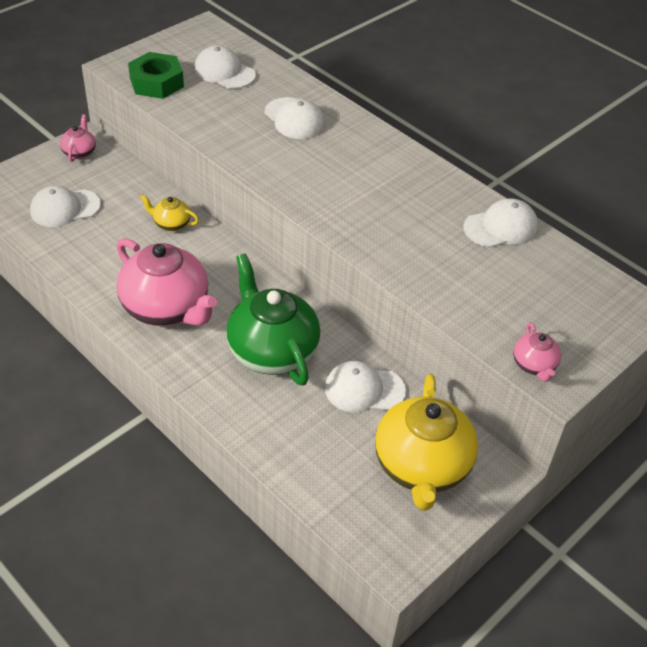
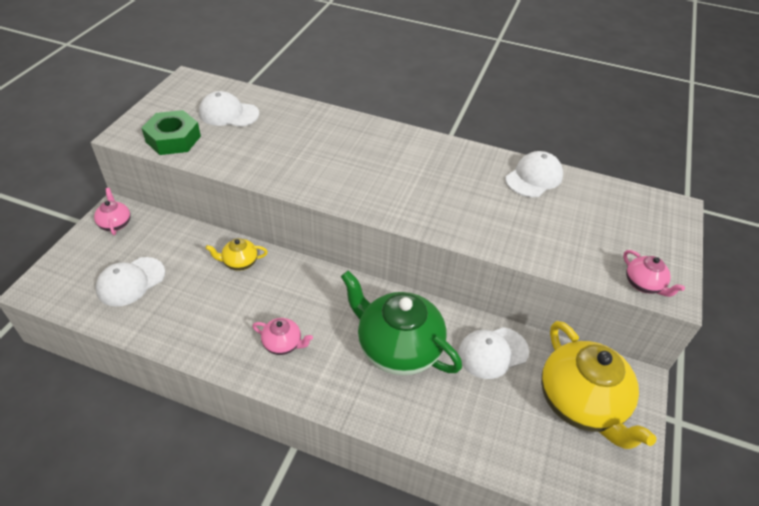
camera: 25 degrees left, 0 degrees up
(167, 308) = (283, 344): pink teapot -> pink teapot, size x0.46
(294, 119) = (314, 137): white cap -> none

